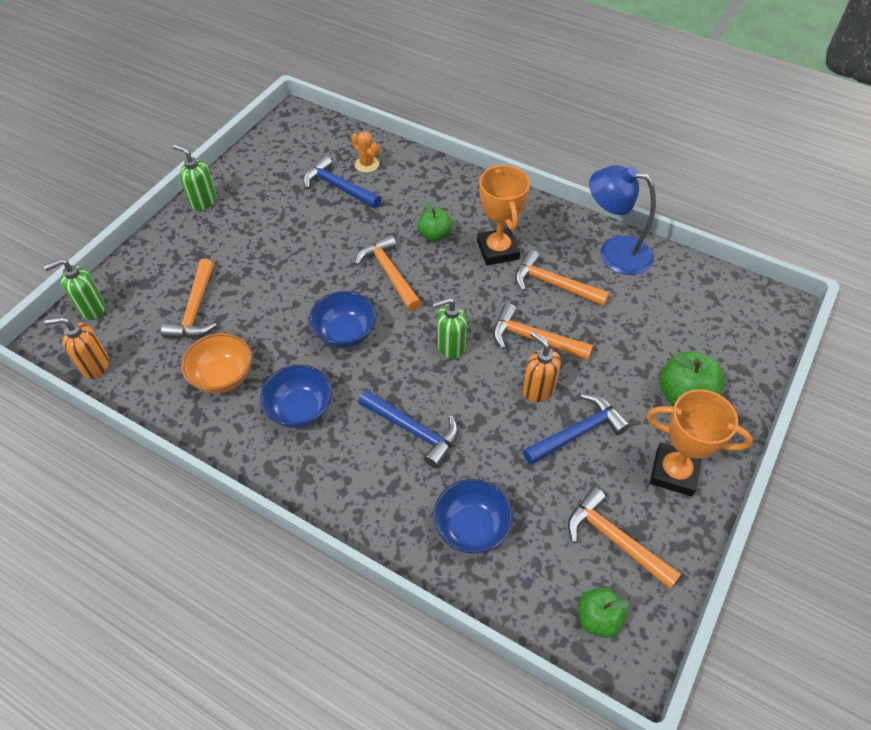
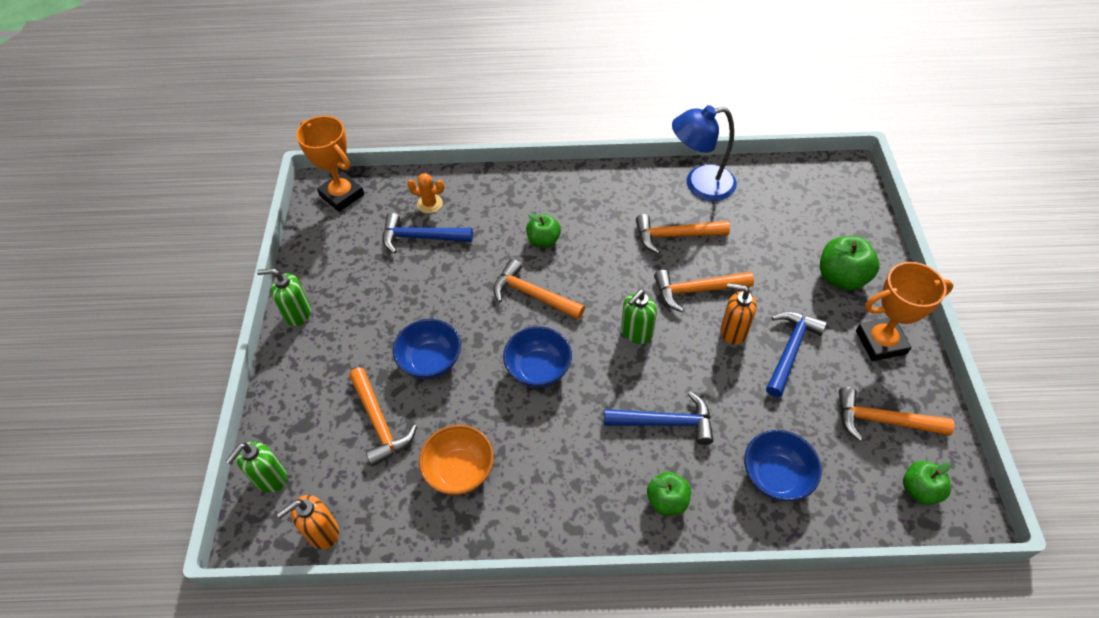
camera: 30 degrees left, 0 degrees up
(300, 410) = (555, 460): blue bowl -> blue bowl (430, 361)
(362, 492) = (667, 501): none -> green apple
(497, 250) = (607, 228): orange trophy -> orange trophy (342, 195)

